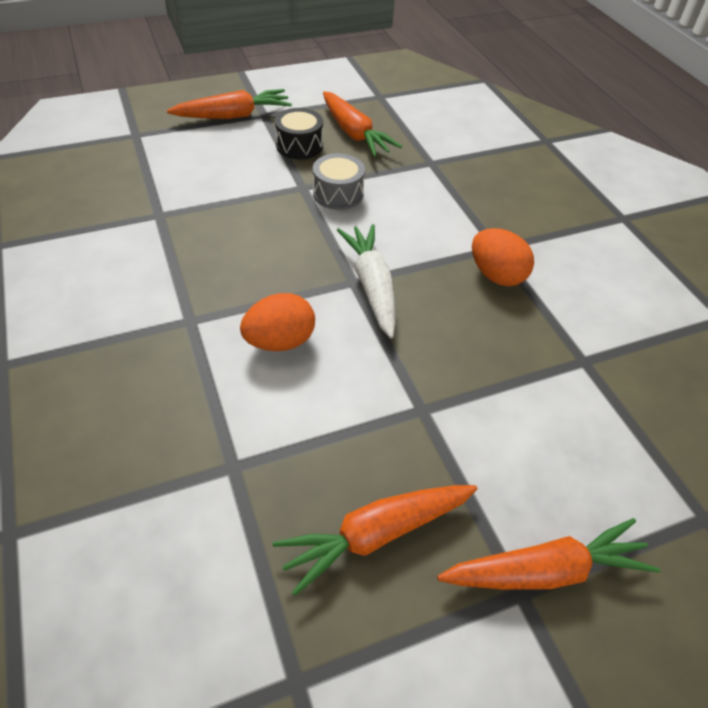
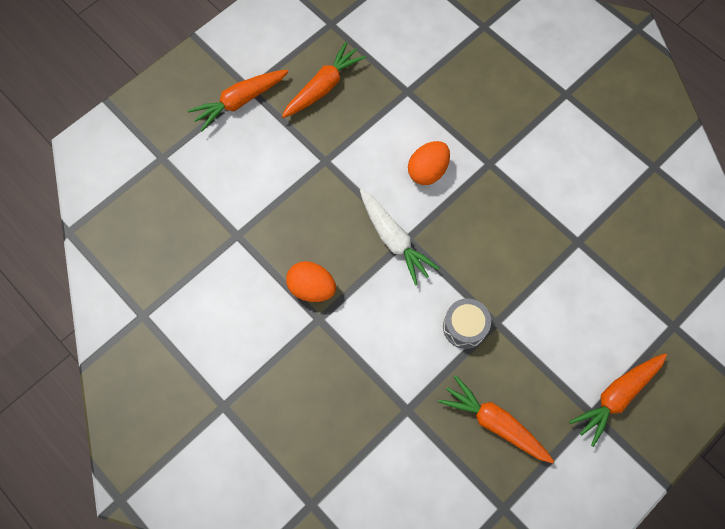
camera: 160 degrees right, 20 degrees up
(299, 145) = (531, 378): black drum -> none

